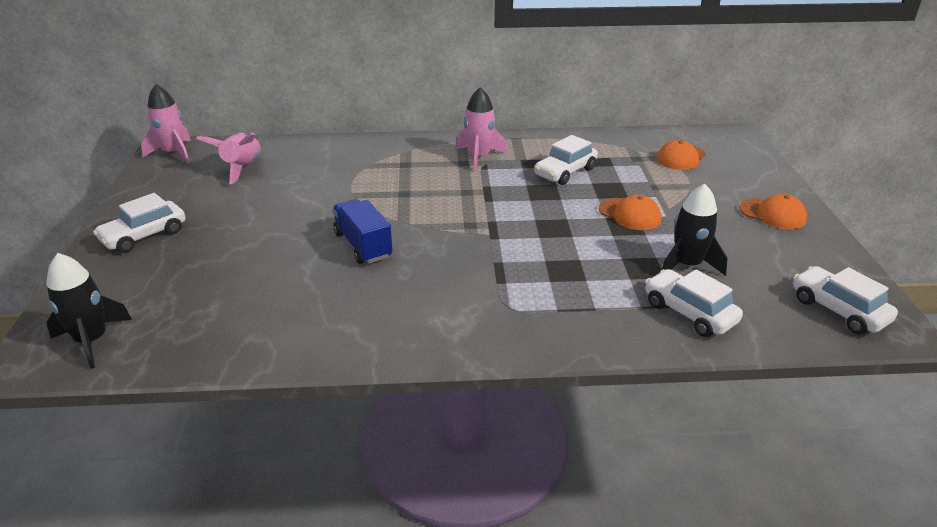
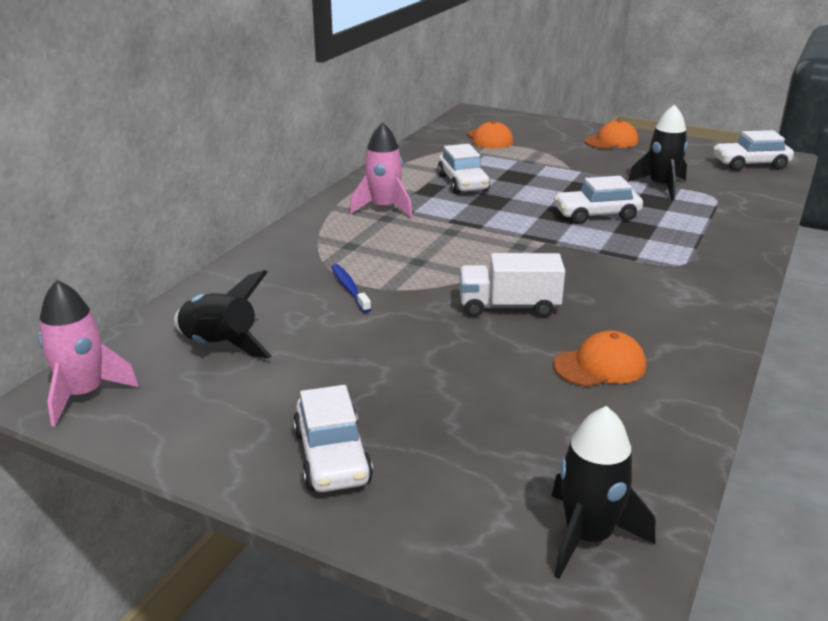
camera: 60 degrees left, 5 degrees down
(242, 168) = (220, 346): pink rocket -> black rocket
(342, 182) = (349, 288): none -> blue toothbrush
(363, 245) = (509, 307): blue truck -> white truck
(630, 214) = (565, 182): orange cap -> orange cap (600, 365)
(689, 312) = (727, 205): white car -> white car (596, 215)

